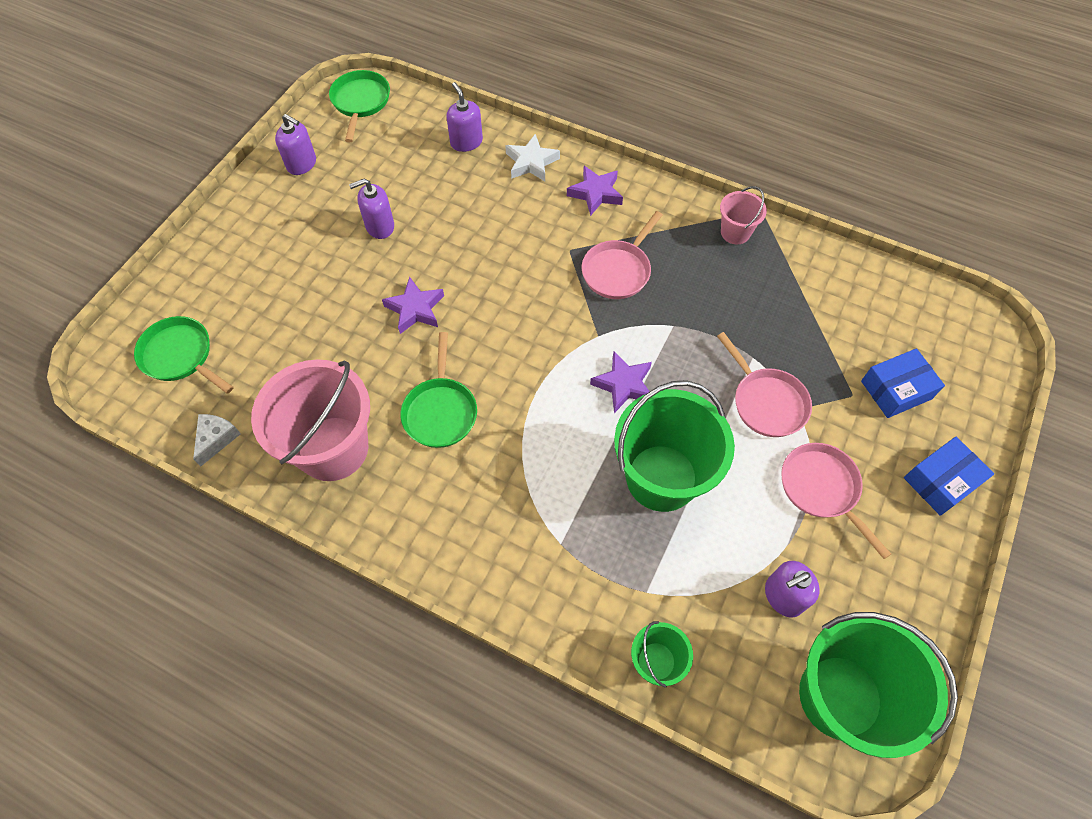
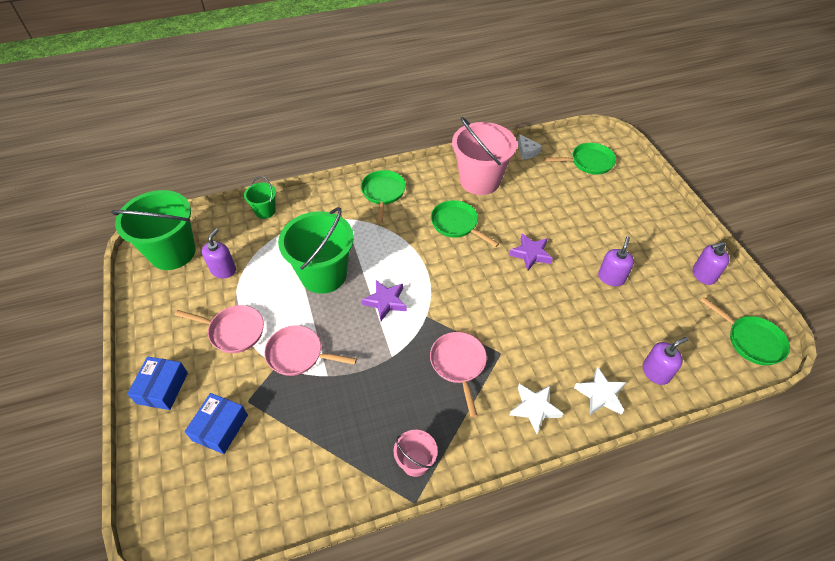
camera: 135 degrees right, 10 degrees down
(466, 142) = (655, 372): purple soap dispenser -> purple soap dispenser turned 45 degrees counterclockwise
(469, 542) = (383, 193): none -> green pan
(595, 193) = (534, 408): purple star -> white star

